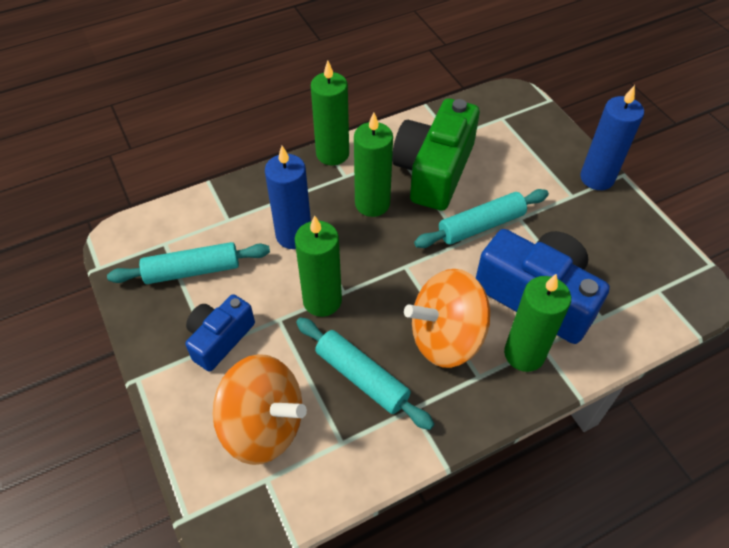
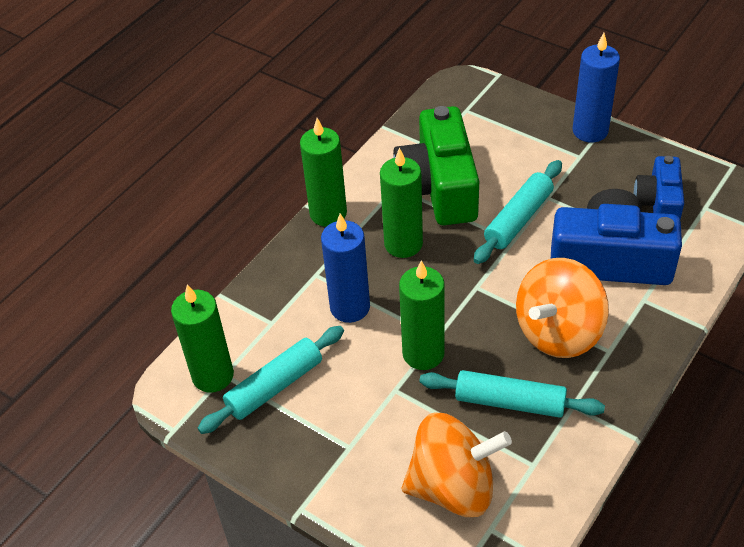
camera: 25 degrees left, 5 degrees down
(220, 339) = (352, 434): blue camera -> blue camera (658, 202)
(524, 354) = (633, 313): green candle -> green candle (213, 376)

